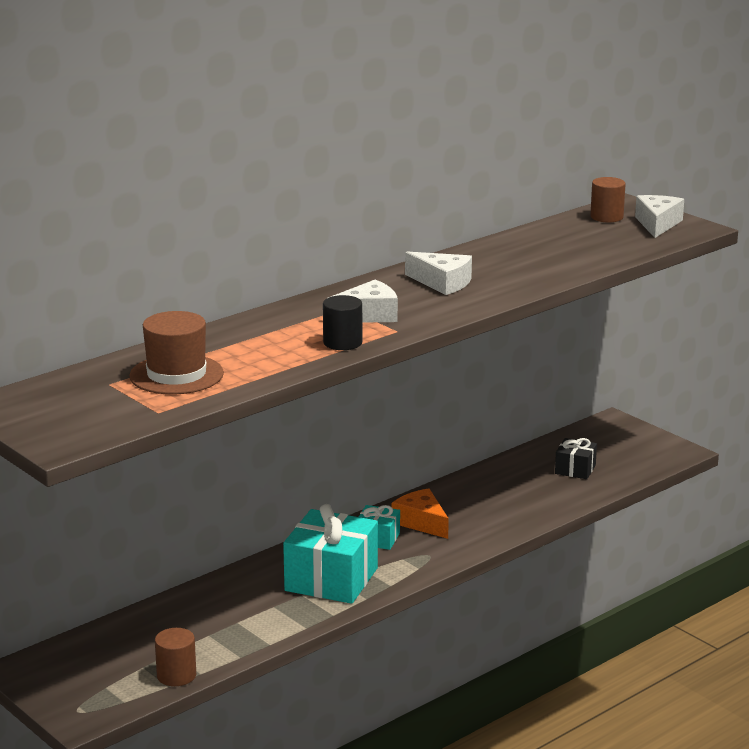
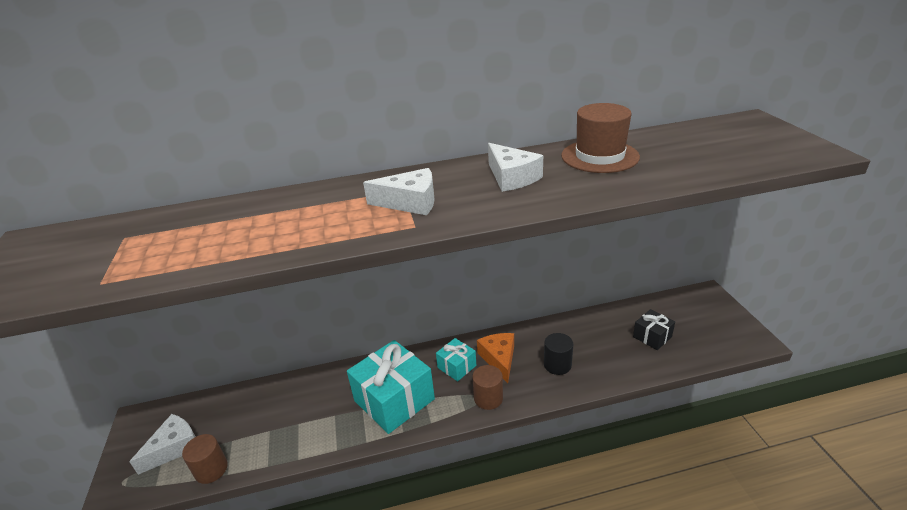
camera: 30 degrees right, 10 degrees up
(176, 375) = (180, 239): brown hat -> brown hat (599, 156)
(342, 343) = (351, 231): black cylinder -> black cylinder (557, 365)
(606, 217) = (725, 130): brown cylinder -> brown cylinder (488, 398)
(657, 224) = (775, 143): white cheese -> white cheese (174, 447)

